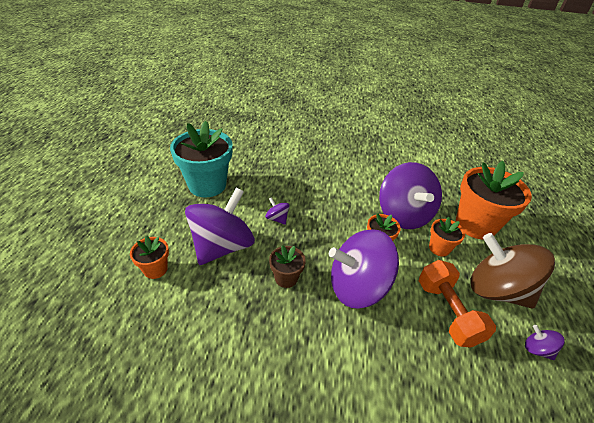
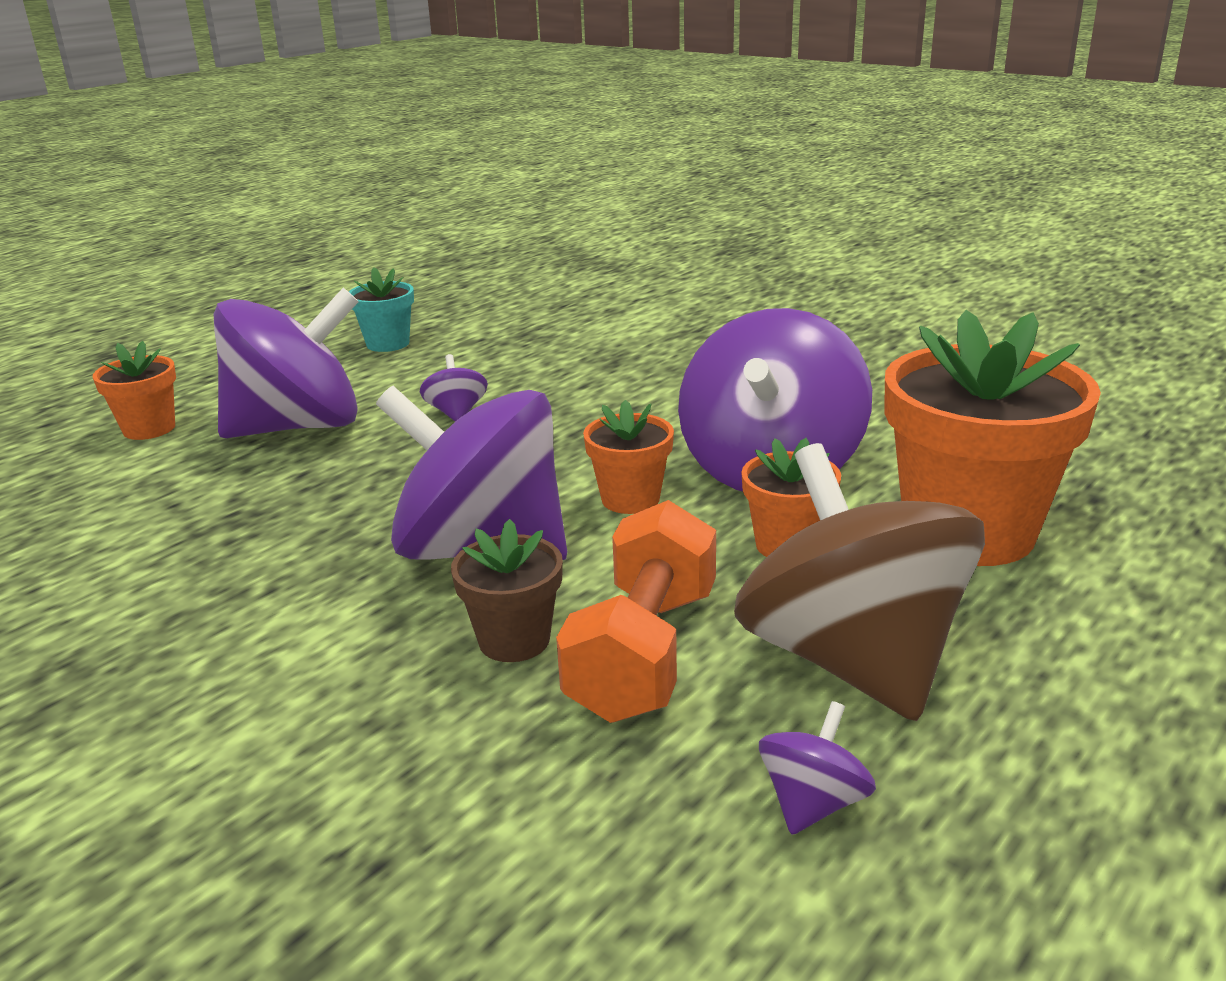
camera: 35 degrees right, 15 degrees down
(207, 185) = (388, 344): turquoise flower pot -> turquoise flower pot, size x0.49
(286, 278) = (351, 497): brown flower pot -> brown flower pot (514, 640)
(537, 349) = (813, 803): purple spinning top -> purple spinning top turned 45 degrees clockwise

